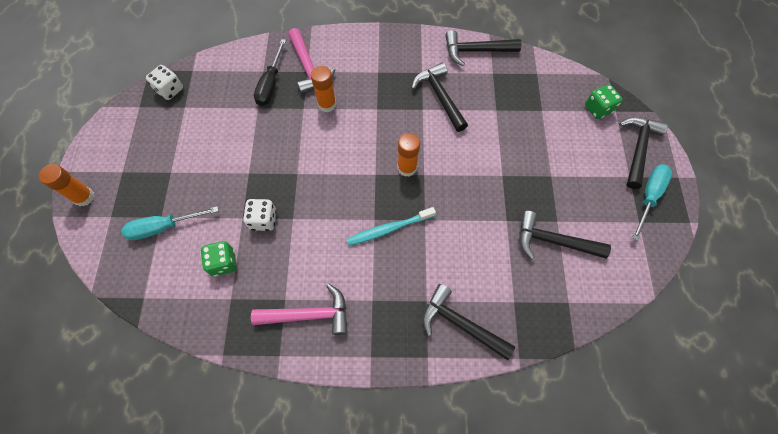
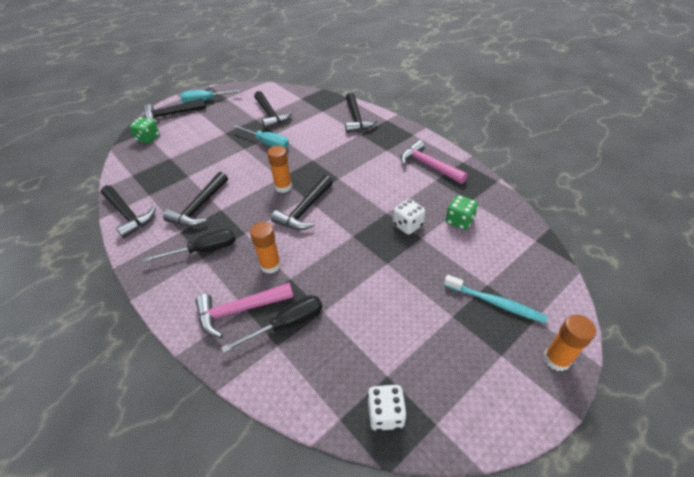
camera: 130 degrees left, 20 degrees down
(163, 227) = (490, 274): turquoise screwdriver -> turquoise screwdriver (267, 143)
(308, 68) = (239, 310): pink hammer -> pink hammer turned 135 degrees counterclockwise
(360, 163) = (305, 210): none -> black hammer
(385, 76) = (204, 250): none -> black screwdriver
(388, 229) = (337, 169): turquoise toothbrush -> turquoise toothbrush (495, 303)

